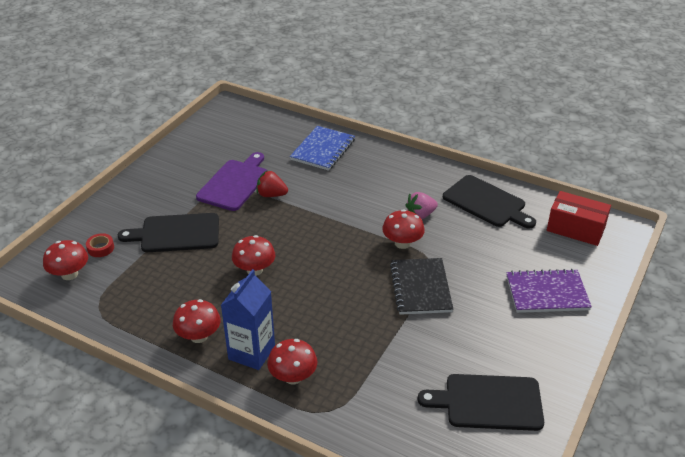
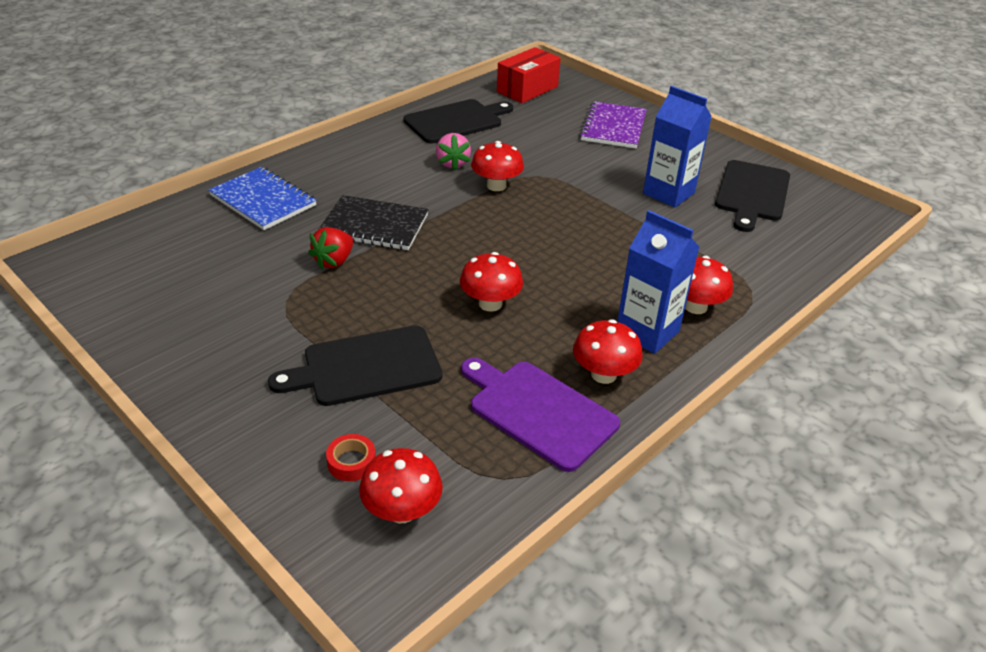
camera: 75 degrees left, 0 degrees up
(176, 233) = (366, 367): black cutting board -> black cutting board turned 60 degrees clockwise
(234, 183) = (280, 290): purple cutting board -> purple cutting board (538, 411)
(420, 288) = (577, 191): black notebook -> black notebook (374, 225)
(452, 343) = (668, 193): none -> blue carton

